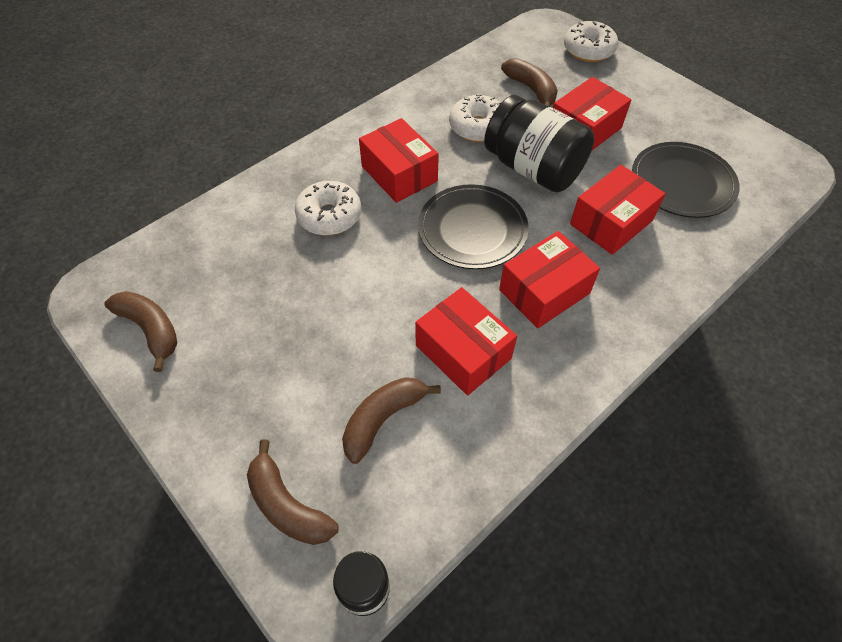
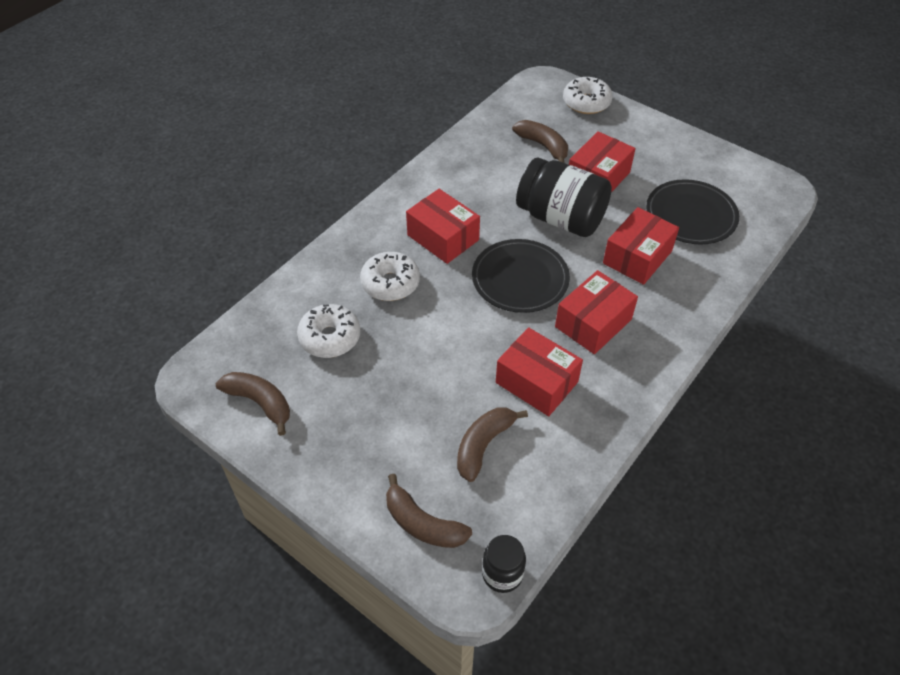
camera: 10 degrees left, 5 degrees down
(478, 127) = (503, 186): white donut -> white donut (330, 337)

